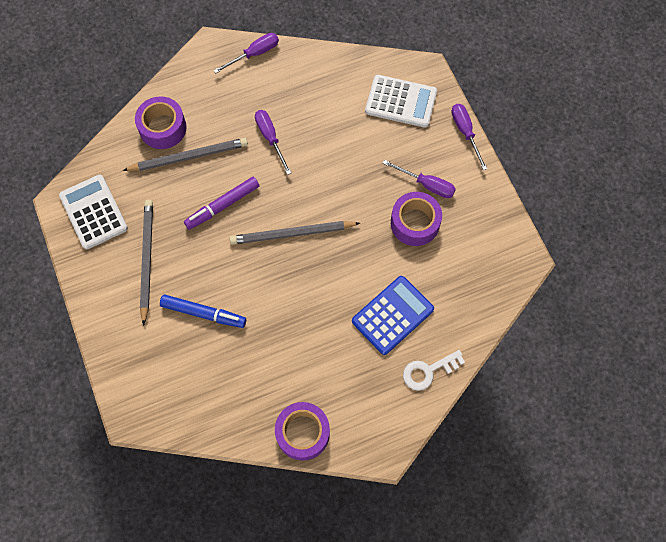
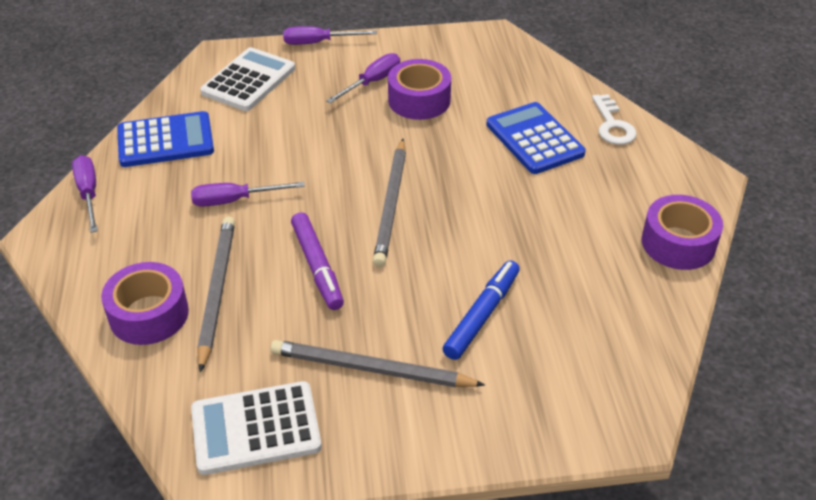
camera: 75 degrees left, 25 degrees down
(317, 76) = (165, 141): none -> blue calculator

